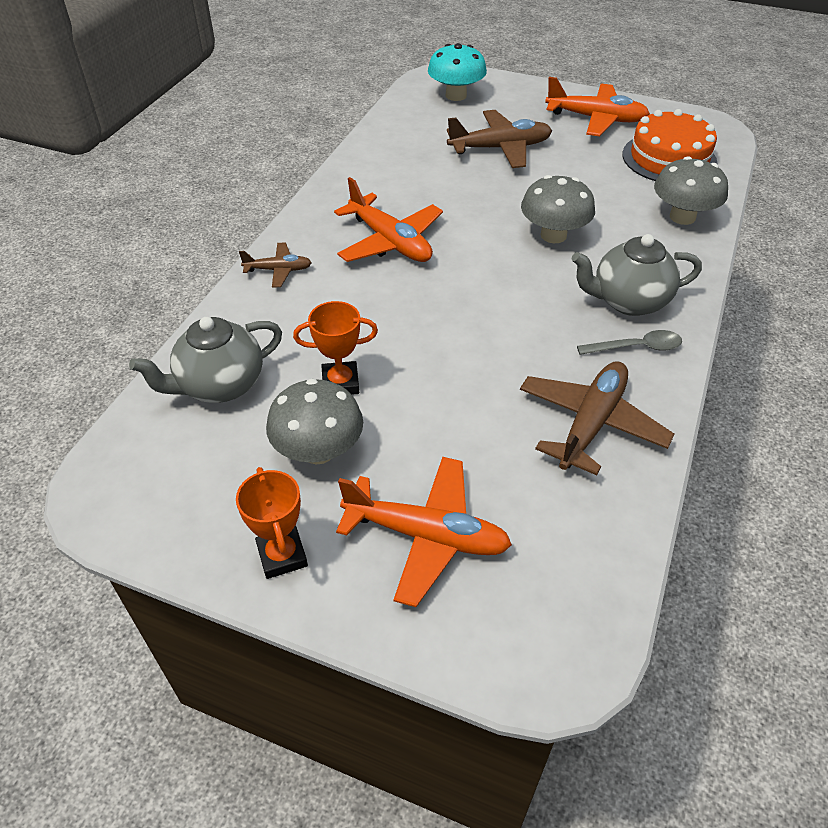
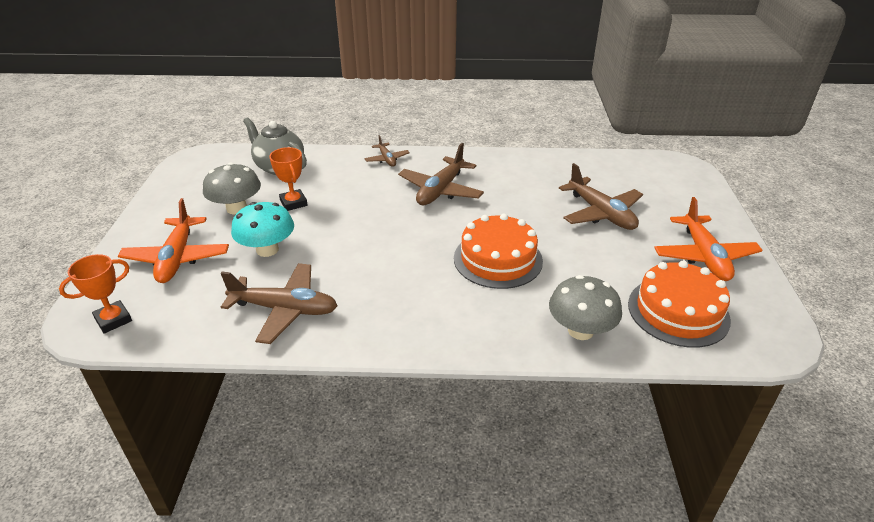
camera: 70 degrees right, 10 degrees down
(282, 555) = (161, 215): orange trophy -> orange trophy (113, 320)
(390, 242) = (441, 190): orange plane -> brown plane
(456, 95) = (661, 178): turquoise mushroom -> turquoise mushroom (267, 250)
(553, 235) = (498, 259): grey mushroom -> orange cake
(628, 301) = (433, 311): grey teapot -> none
(636, 347) = (377, 322): grey spoon -> none

